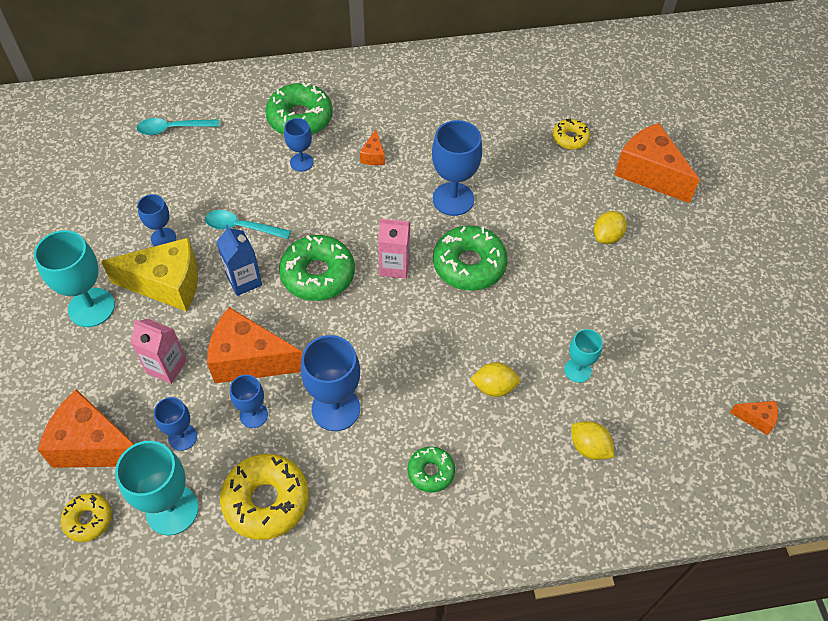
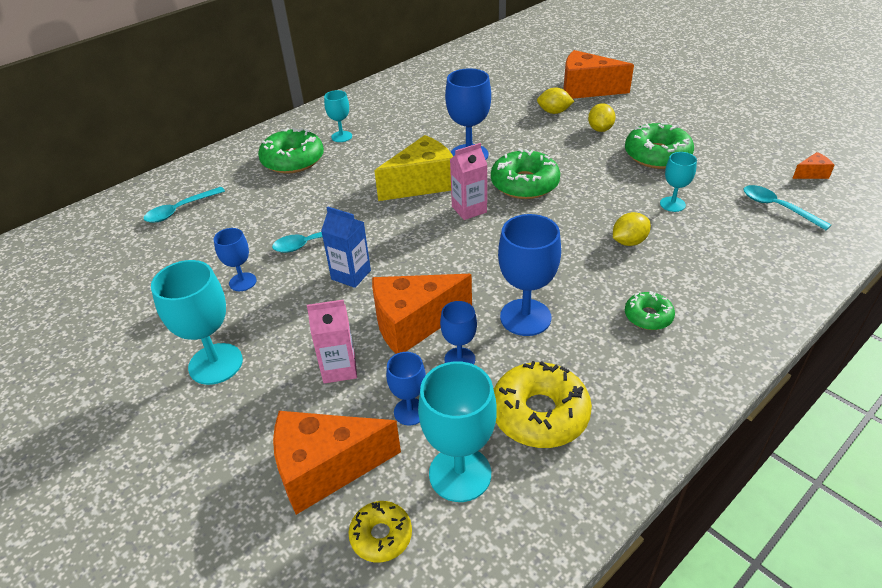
camera: 30 degrees left, 15 degrees down
(167, 284) = (279, 311): yellow cheese -> yellow cheese (422, 184)
(301, 162) = (322, 184): blue goblet -> none
(318, 274) = (412, 242): green donut -> green donut (657, 155)
(363, 110) = (341, 136): none -> turquoise goblet
(373, 156) = (379, 157): orange cheese -> none
(570, 138) = (513, 93): yellow donut -> none
(589, 447) = (736, 241): yellow lemon -> yellow lemon (554, 112)
(672, 436) = (777, 207): none -> turquoise spoon

